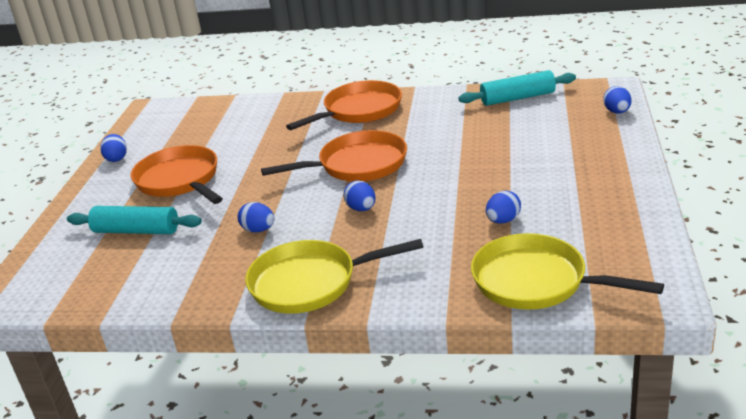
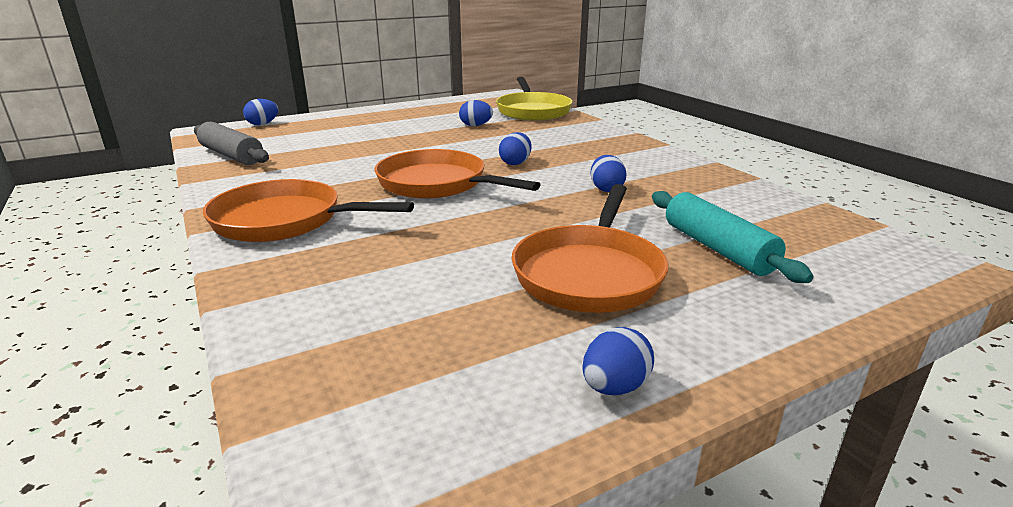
camera: 130 degrees left, 5 degrees down
(310, 283) = (632, 153): yellow pan -> none
(517, 98) = (231, 155): turquoise rolling pin -> grey rolling pin

